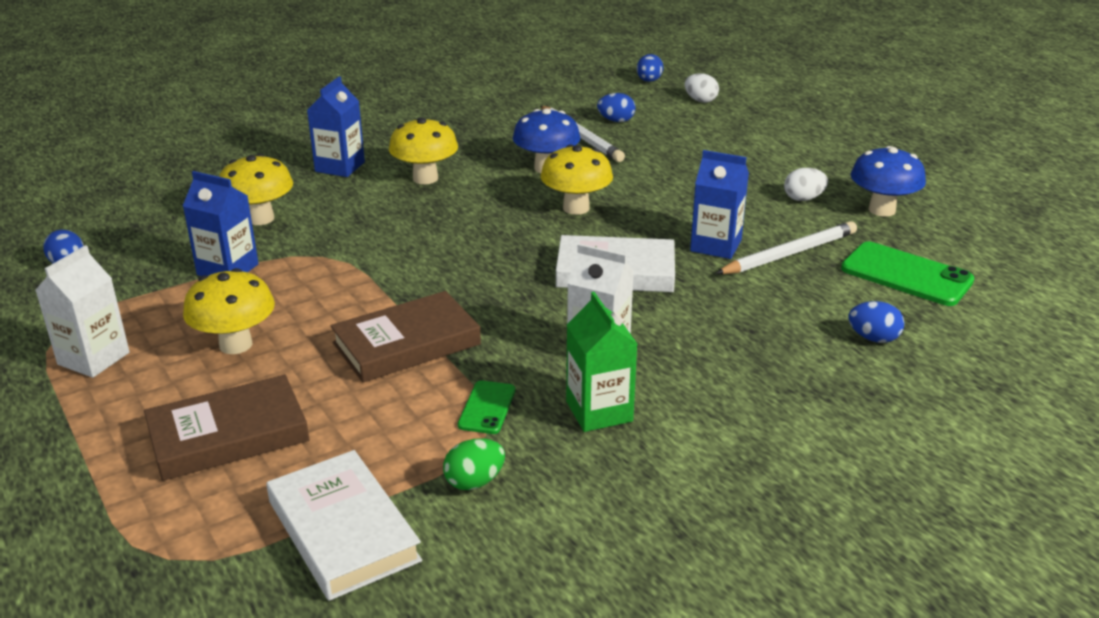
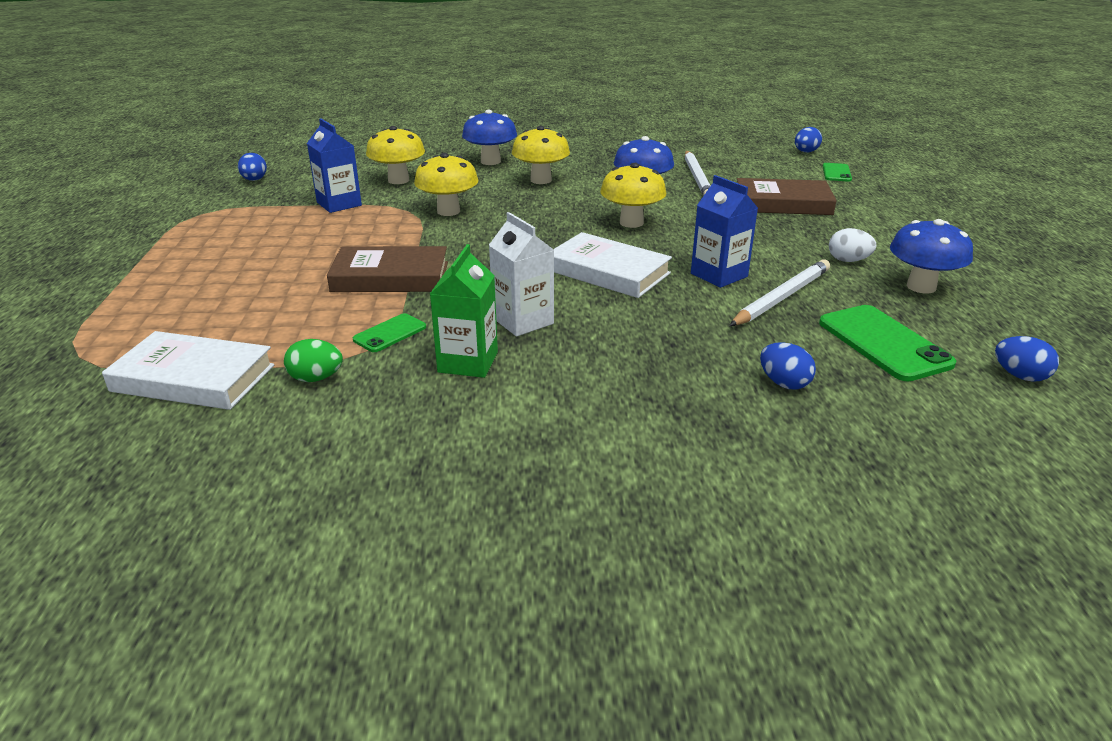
camera: 30 degrees right, 0 degrees up
(93, 358) = (197, 233): white carton -> none
(228, 435) = (208, 297): brown book -> brown book (782, 203)
(236, 345) = (284, 247): yellow mushroom -> yellow mushroom (448, 211)
(340, 167) = (490, 161): blue carton -> blue mushroom
(343, 530) = (193, 378): white book -> white book turned 75 degrees counterclockwise
(616, 121) = (741, 173): blue egg -> blue egg (1020, 376)
(700, 100) = (836, 173): white egg -> green phone
(789, 254) = (781, 297): white pencil -> white pencil turned 45 degrees counterclockwise

